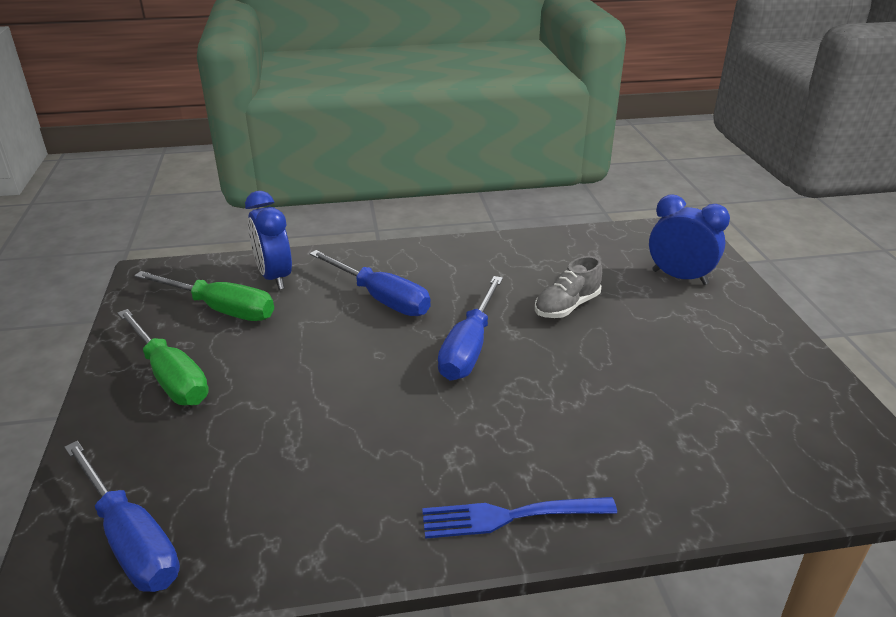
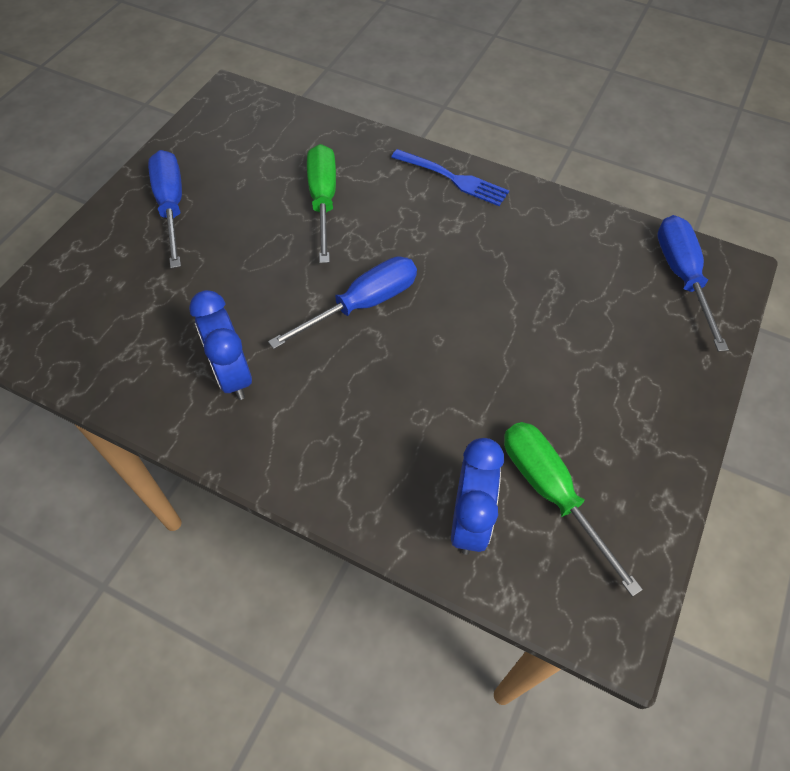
camera: 145 degrees left, 25 degrees up
(170, 376) = (627, 415): green screwdriver -> green screwdriver (323, 201)
(381, 298) = (385, 411): blue screwdriver -> blue screwdriver (171, 206)
(567, 306) = (239, 301): grey shoe -> none
(679, 277) = (107, 277): blue clock -> blue clock (232, 375)

